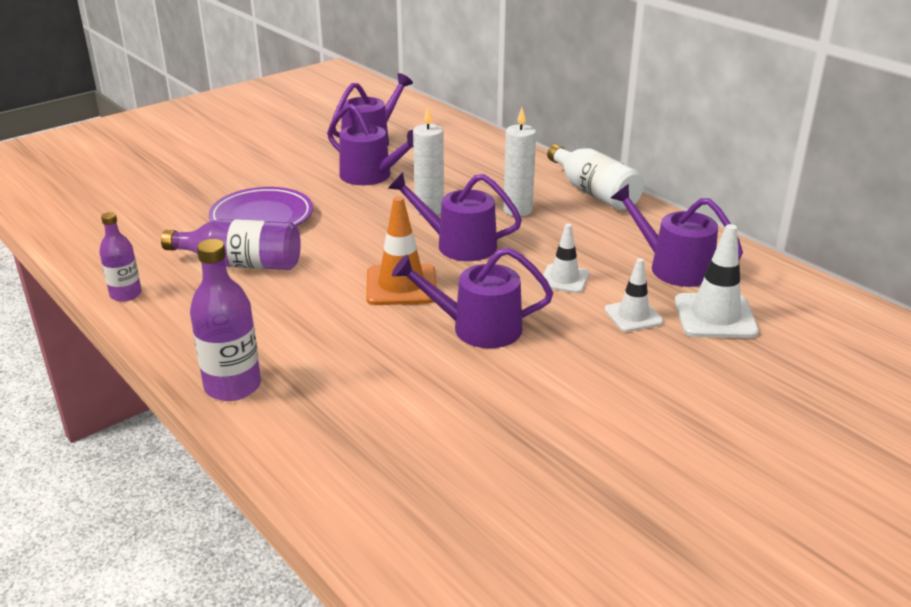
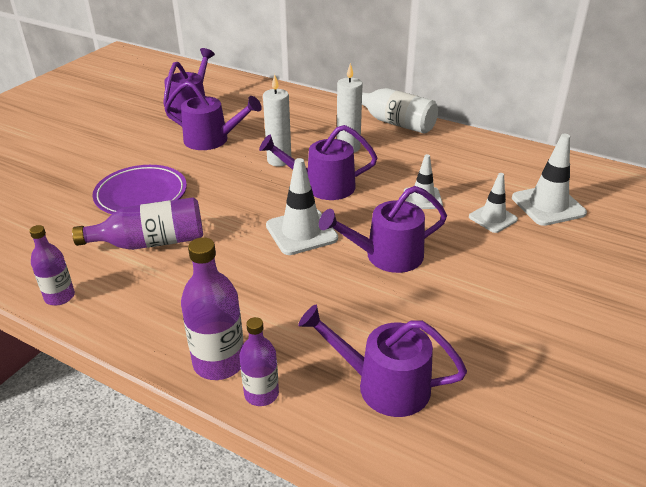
camera: 20 degrees left, 5 degrees up
(254, 423) = (261, 394): none -> purple bottle
(401, 285) = (301, 232): orange traffic cone -> white traffic cone
(673, 267) = (492, 172): purple watering can -> purple watering can (384, 385)

